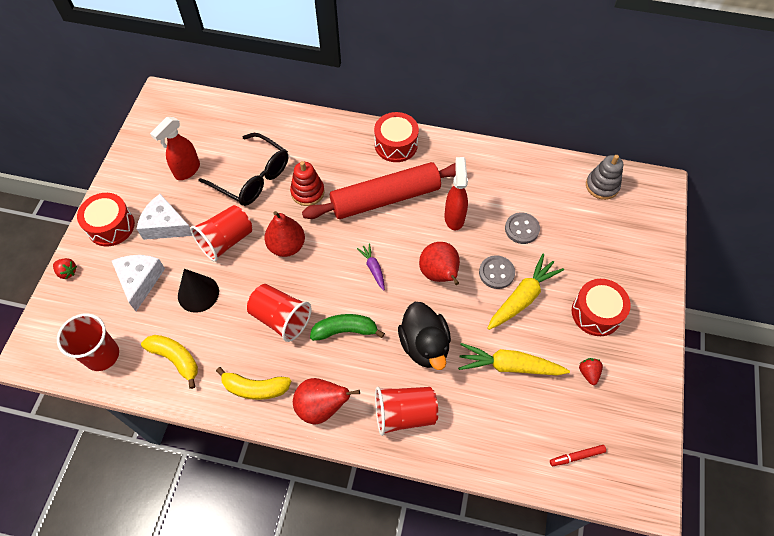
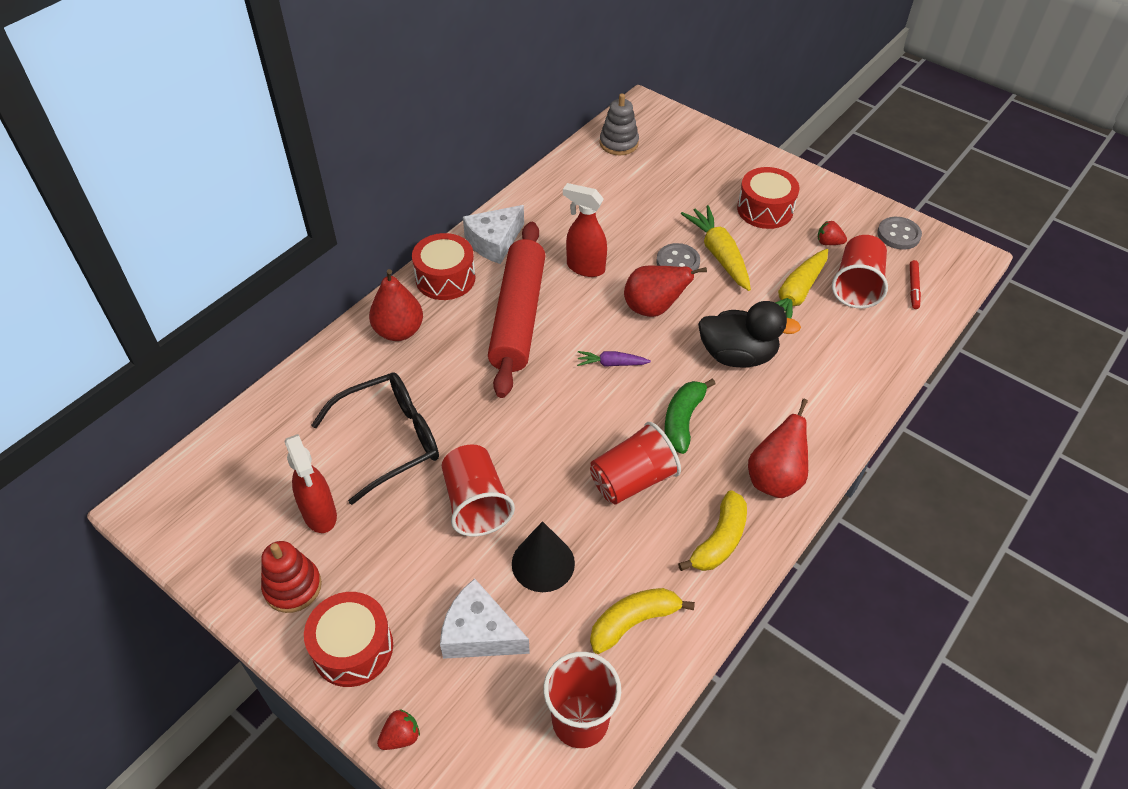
camera: 65 degrees left, 10 degrees down
(165, 225) = (401, 571): white cheese -> white cheese (494, 242)
(287, 246) = (527, 438): red pear -> red pear (399, 331)
(307, 192) = (456, 388): red stacking toy -> red stacking toy (293, 587)
(404, 414) = (814, 404): red cup -> red cup (856, 286)
(522, 229) = (634, 221): grey button -> grey button (898, 235)

